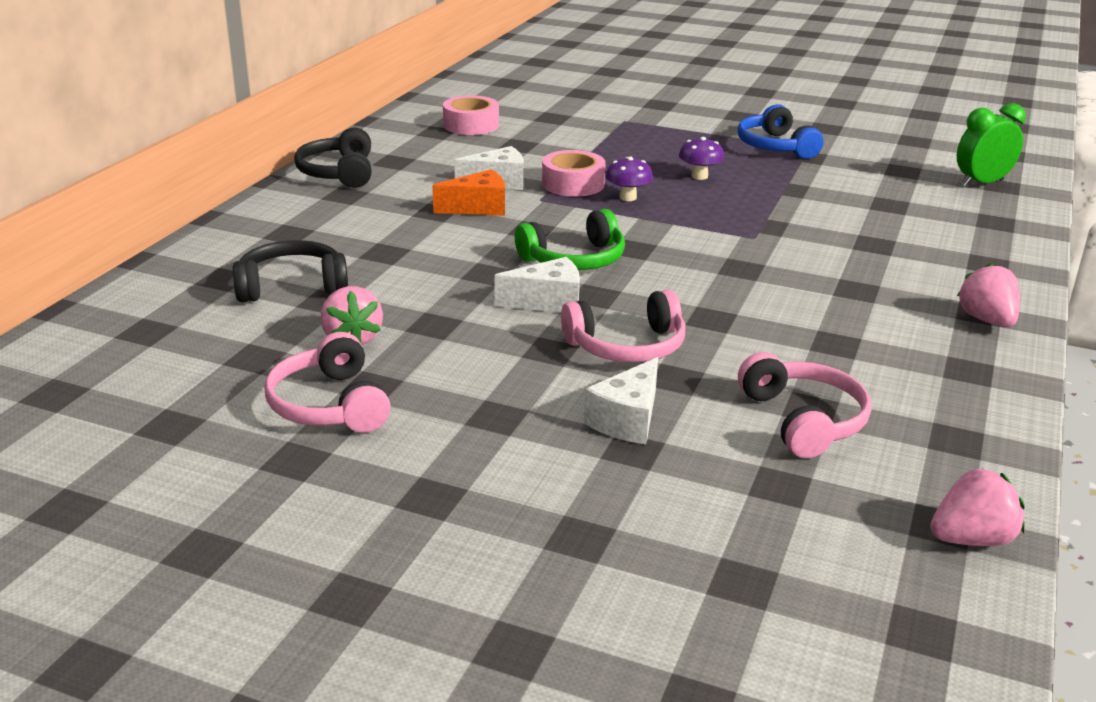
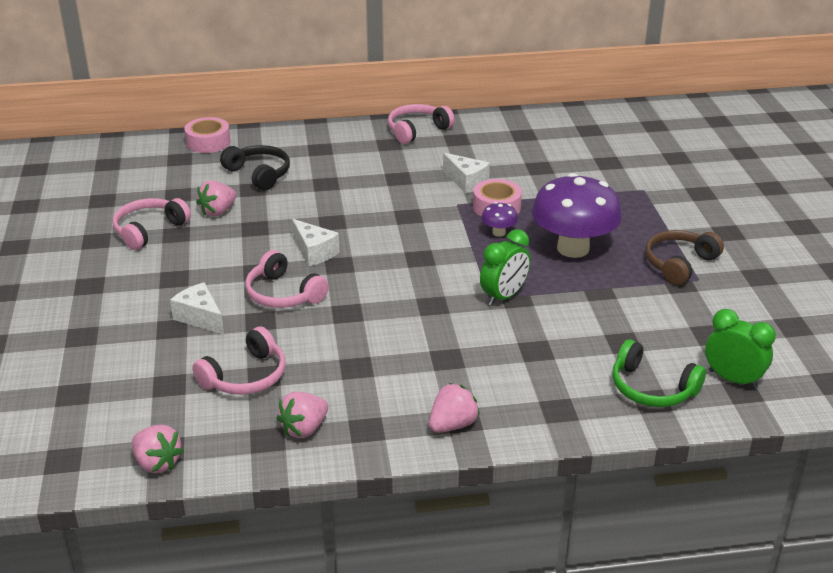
camera: 60 degrees right, 5 degrees up
(338, 173) = (417, 130): black headphones -> pink headphones
(471, 125) = (551, 141): pink tape -> pink tape (208, 142)
(478, 208) = (419, 189): orange cheese -> none
(575, 259) = (380, 243): green headphones -> green headphones (652, 388)
(627, 420) = (200, 318): white cheese -> white cheese turned 45 degrees clockwise
(699, 176) = (573, 248): purple mushroom -> purple mushroom, size x2.36
(759, 230) = (504, 296): none -> green clock
(775, 146) = (679, 264): blue headphones -> brown headphones
(947, 408) = (304, 429): none -> pink strawberry

